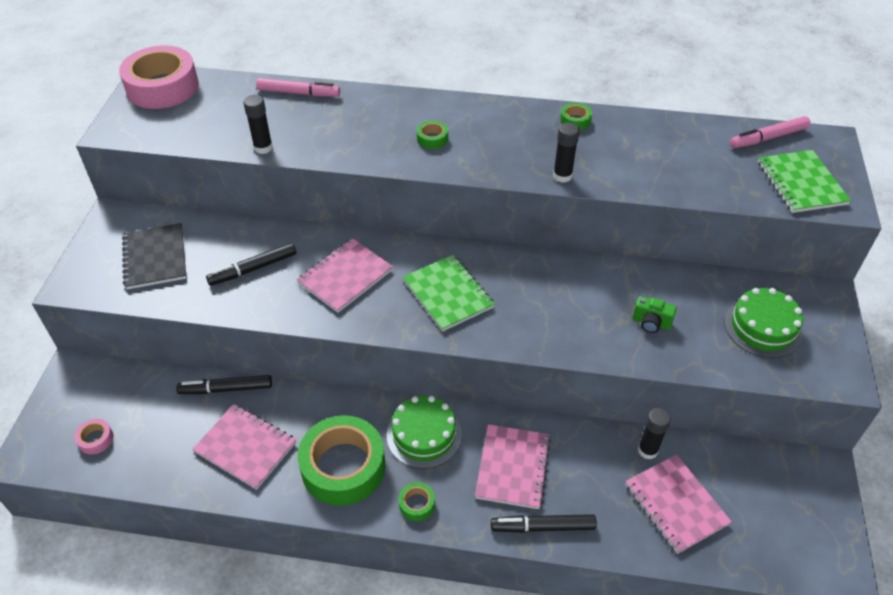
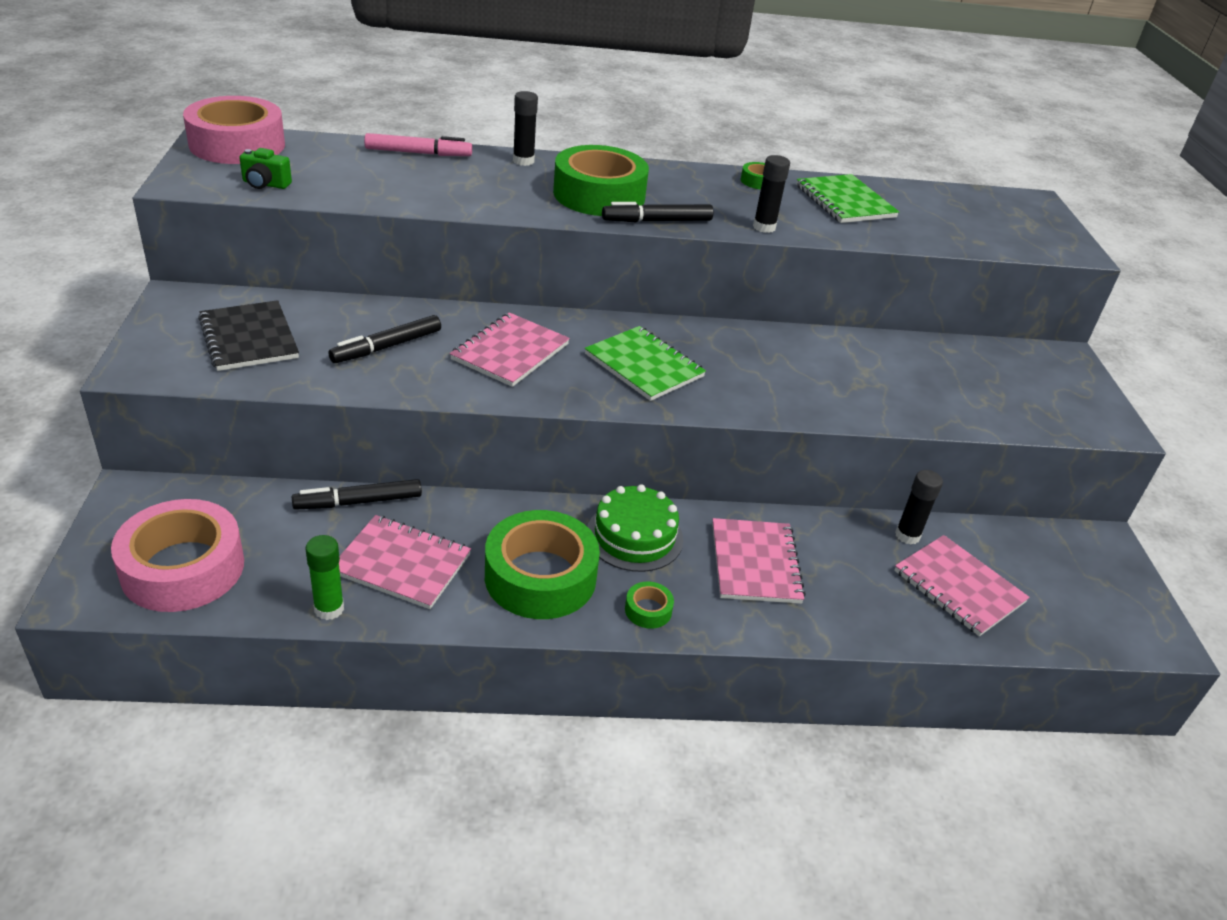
camera: 15 degrees left, 10 degrees down
(96, 439) = (183, 568): pink tape -> pink tape, size x2.41
(187, 483) = (329, 609): none -> green glue stick
(263, 148) = (390, 201): black glue stick -> black glue stick (523, 161)
(432, 139) = (599, 195): green tape -> green tape, size x2.41
(543, 527) = (812, 622): black marker -> black marker (657, 221)
(651, 323) = (890, 386): green camera -> green camera (265, 184)
(763, 327) = (1013, 386): green cake -> none
(768, 138) = (972, 198): pink marker -> none
(801, 183) = (1023, 234): green notebook -> green notebook (845, 201)

